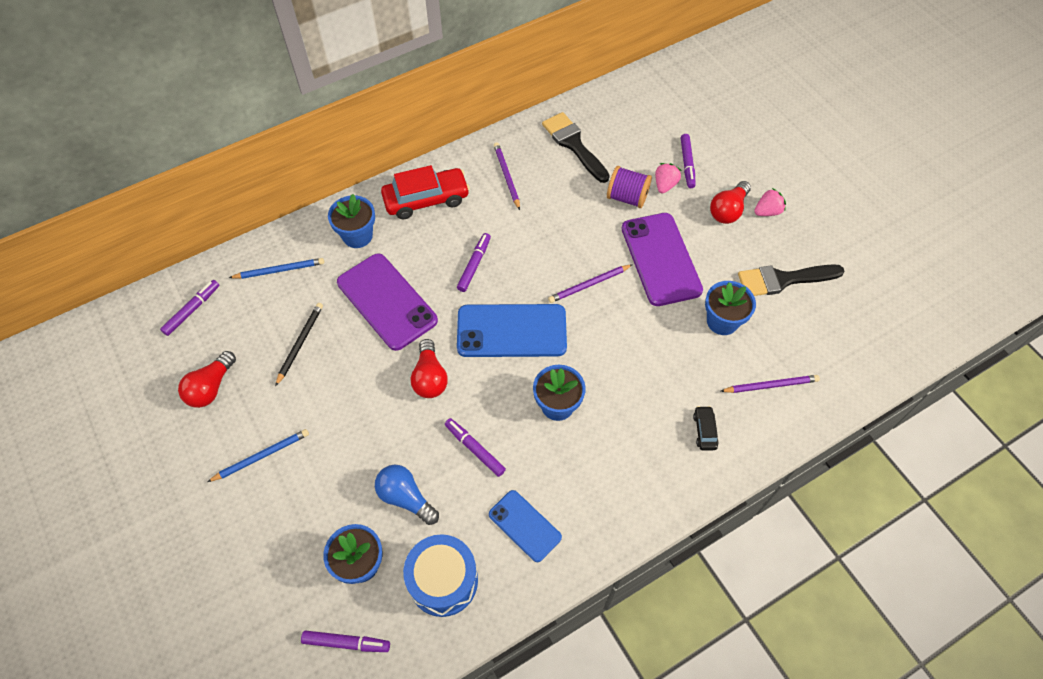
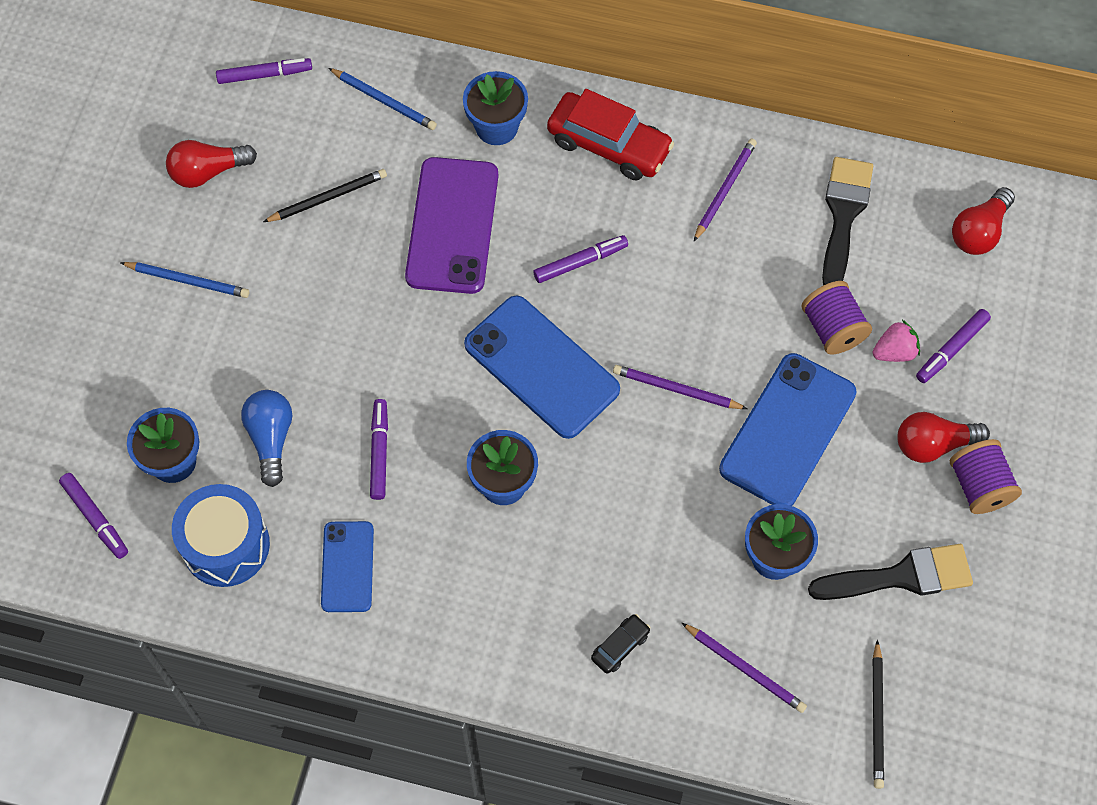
camera: 45 degrees right, 5 degrees up
(430, 377) = (412, 342): red light bulb -> red light bulb (979, 232)
(660, 259) = (787, 431): purple phone -> blue phone
(767, 211) = (979, 486): pink strawberry -> purple spool
(783, 279) = (900, 576): black brush -> black brush turned 135 degrees clockwise
(849, 351) = (877, 717): none -> black pencil

